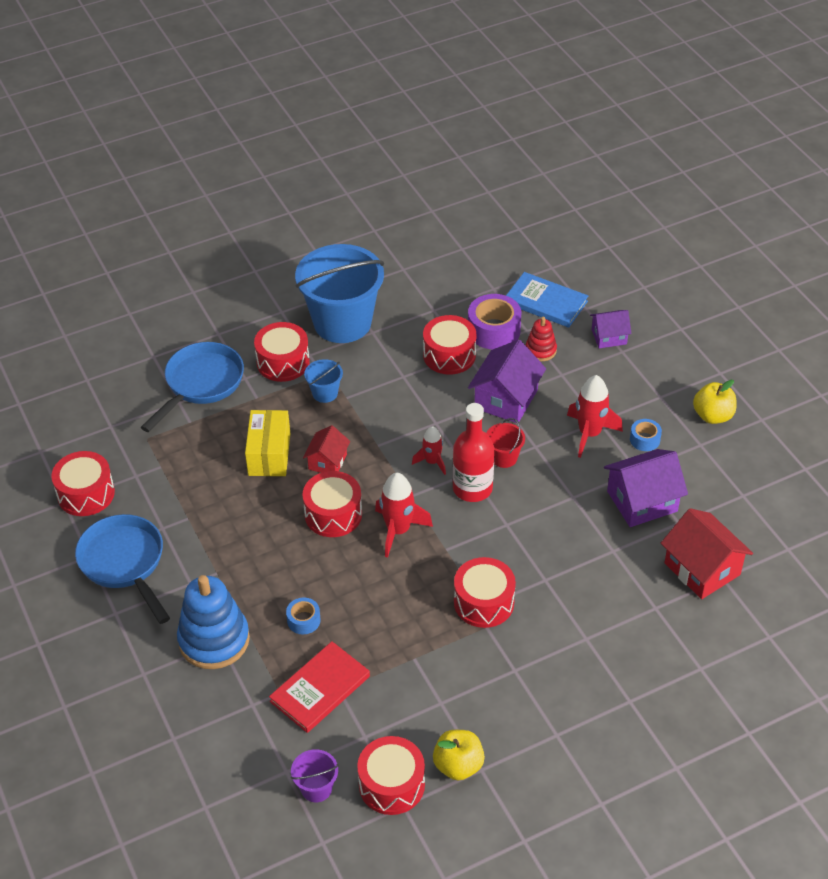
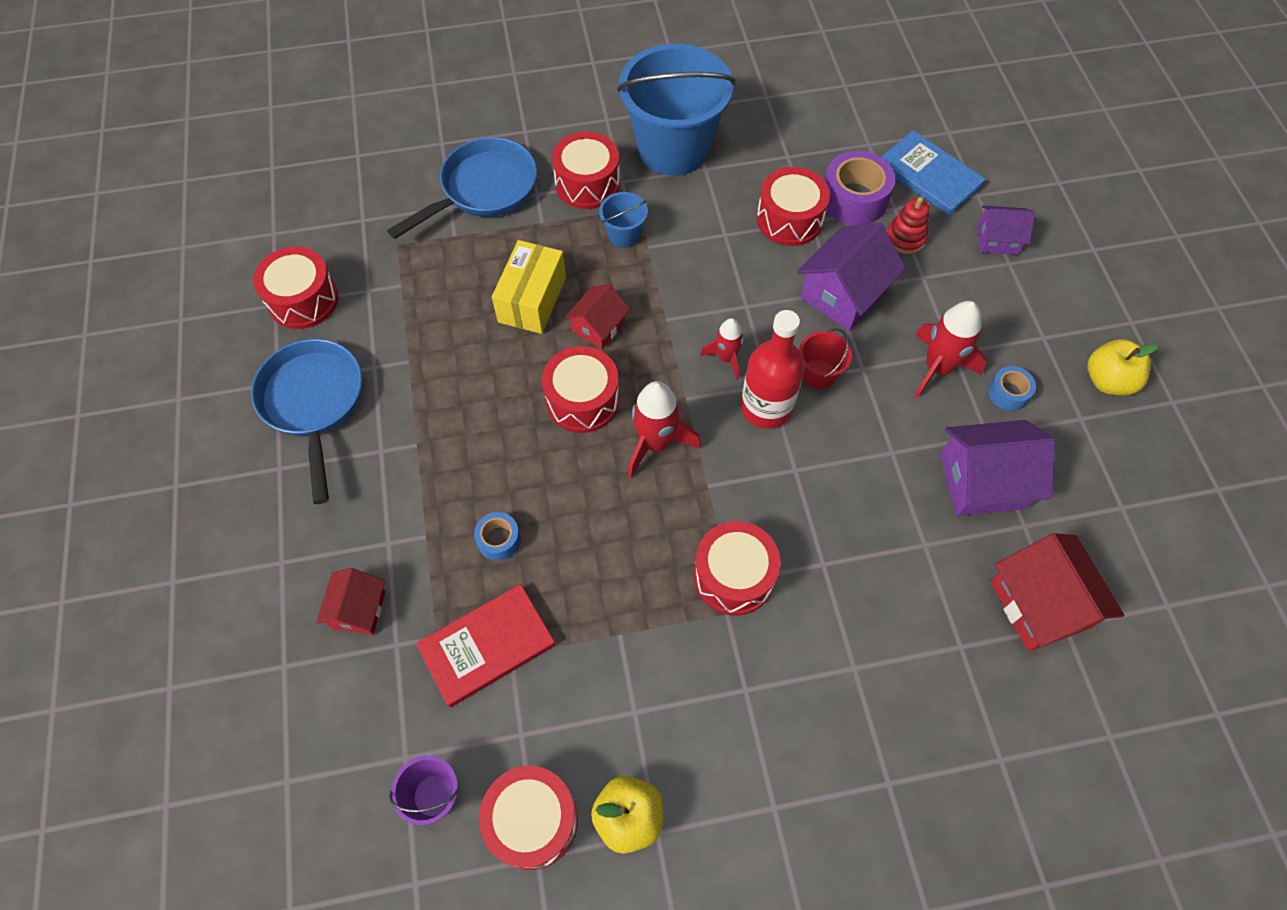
camera: 15 degrees right, 15 degrees up
(214, 640) = (381, 538): blue stacking toy -> none
(215, 689) = (358, 610): none -> red house

